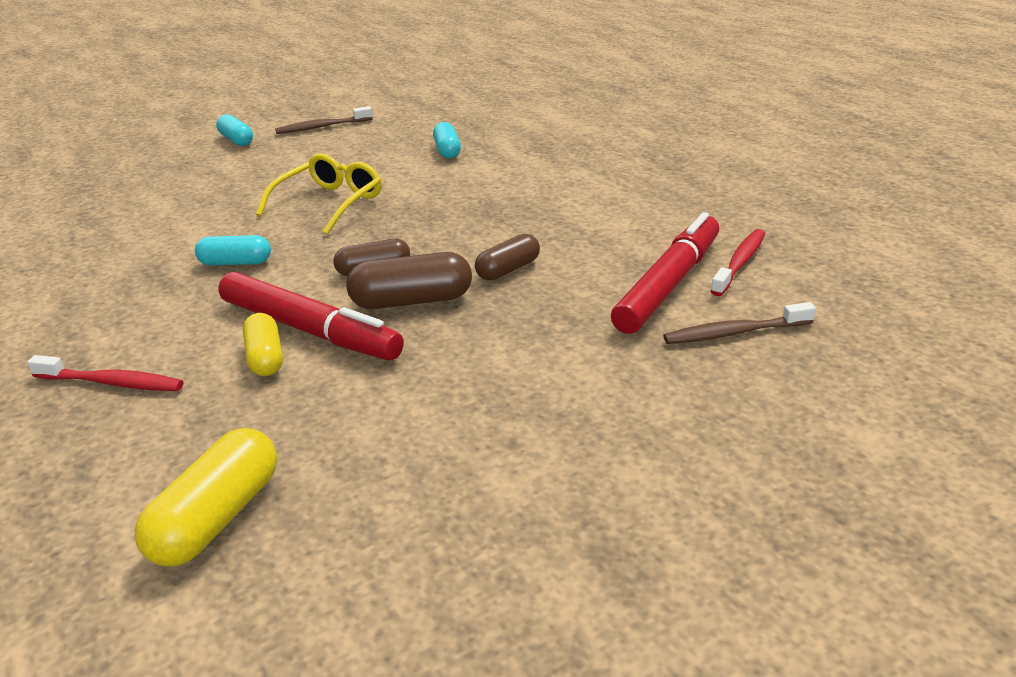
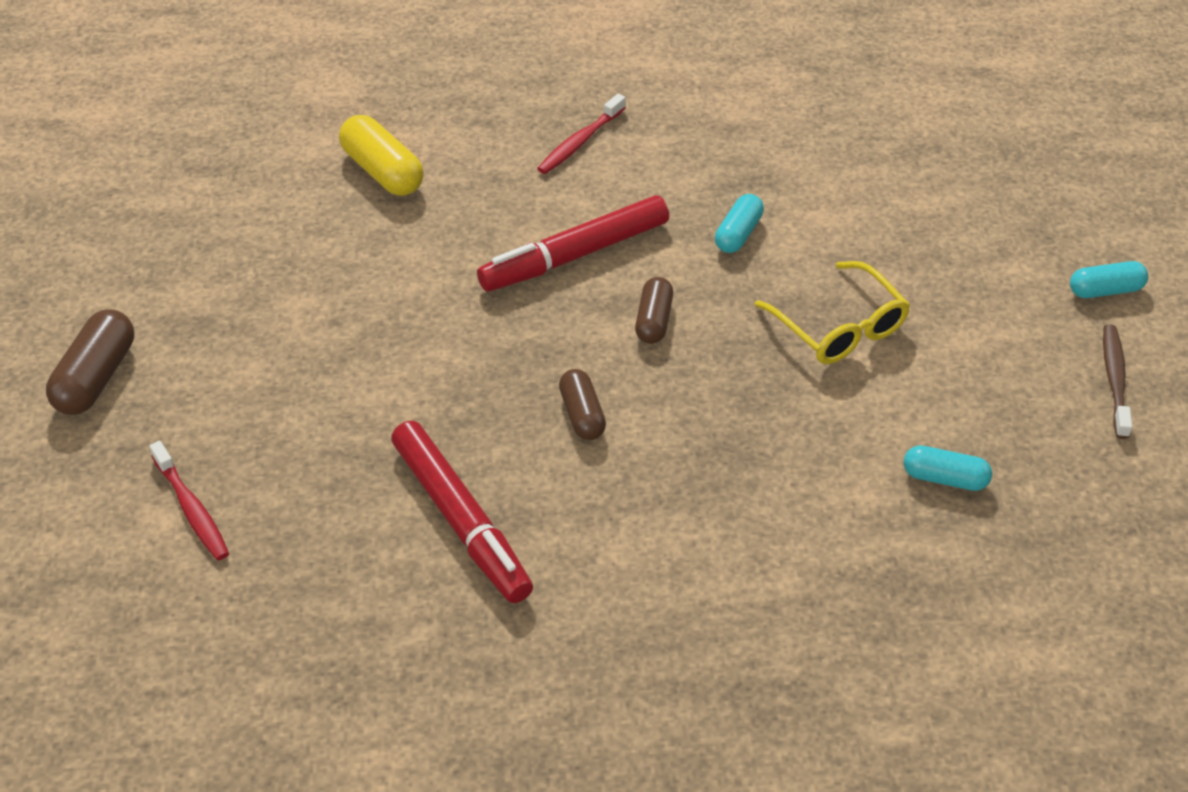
camera: 115 degrees right, 15 degrees up
(265, 357) = (551, 223): yellow capsule -> none
(412, 301) = (574, 329): brown capsule -> brown capsule (96, 377)
(735, 333) = (348, 522): brown toothbrush -> none
(739, 263) = (455, 602): red toothbrush -> red toothbrush (191, 508)

